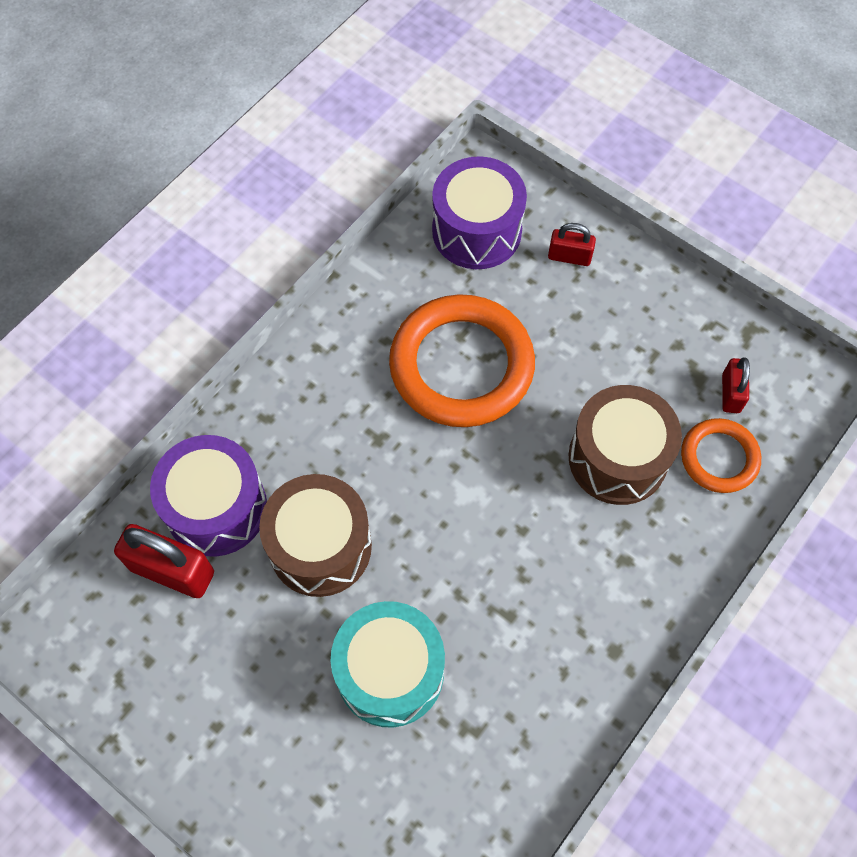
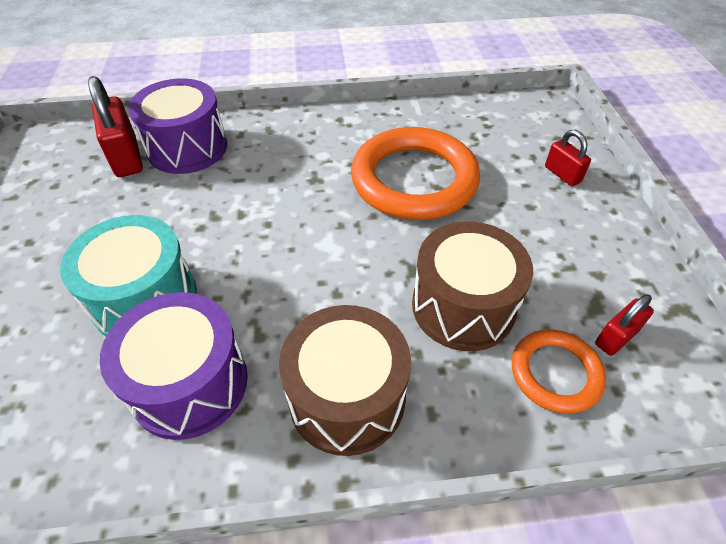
camera: 45 degrees right, 15 degrees down
(320, 546) = (208, 203): brown drum -> brown drum (347, 397)
(476, 231) = (509, 127): purple drum -> purple drum (189, 383)

